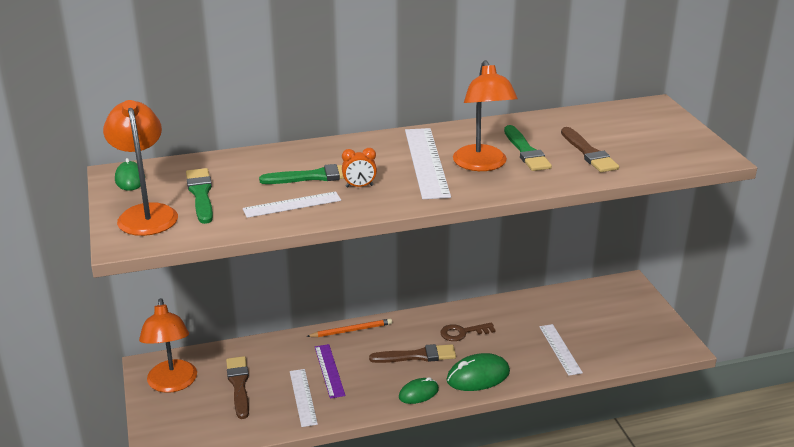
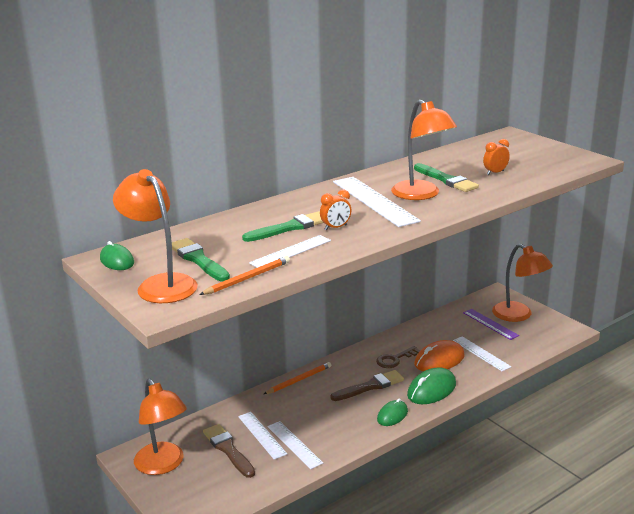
camera: 20 degrees left, 5 degrees down
(227, 225) = (247, 278): none -> orange pencil
(279, 379) = (262, 435): none -> white ruler
(329, 370) = (302, 417): purple ruler -> purple ruler (490, 324)
(509, 345) = (439, 360): none -> orange mouse
(588, 153) = (495, 173): brown brush -> orange clock
(634, 315) = (518, 315): none -> orange lamp

